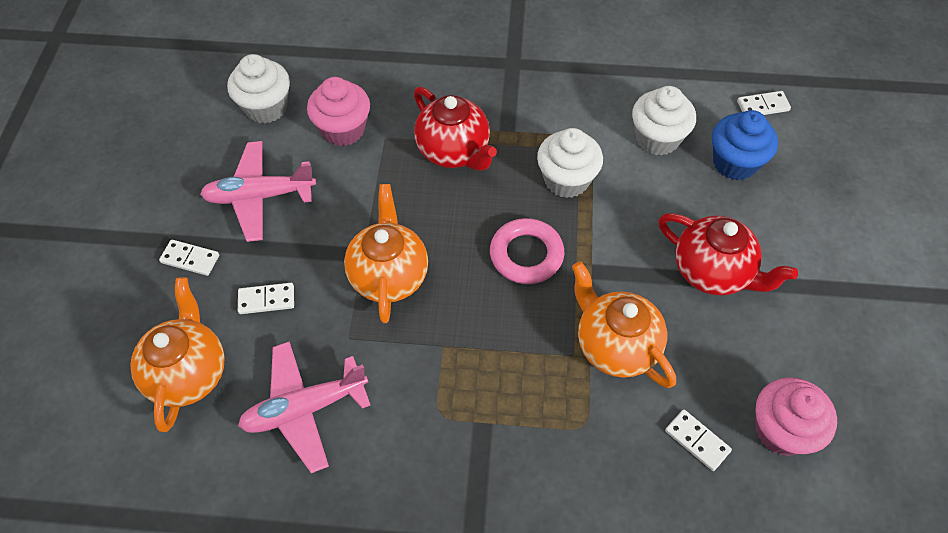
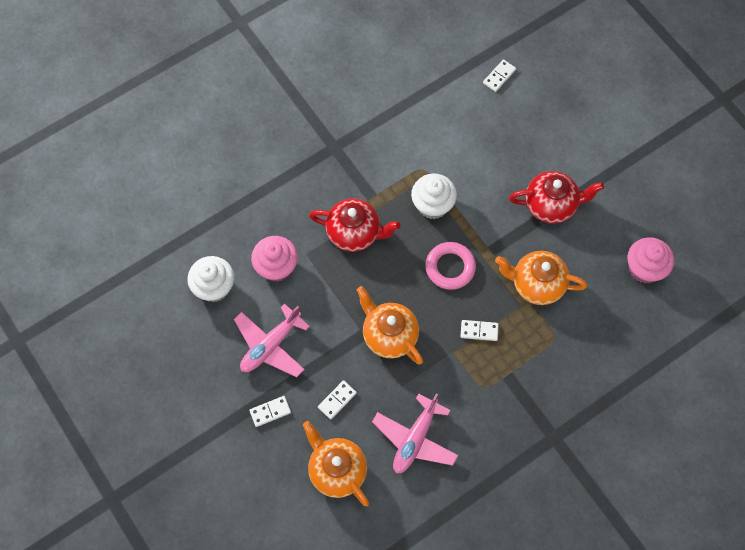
camera: 40 degrees left, 10 degrees up
(657, 139) = (459, 141): white cupcake -> none
(697, 441) = (611, 304): white domino -> white domino (479, 331)
(734, 163) = (512, 127): blue cupcake -> none

